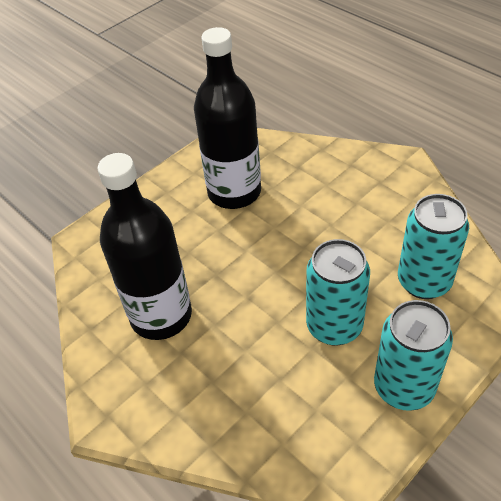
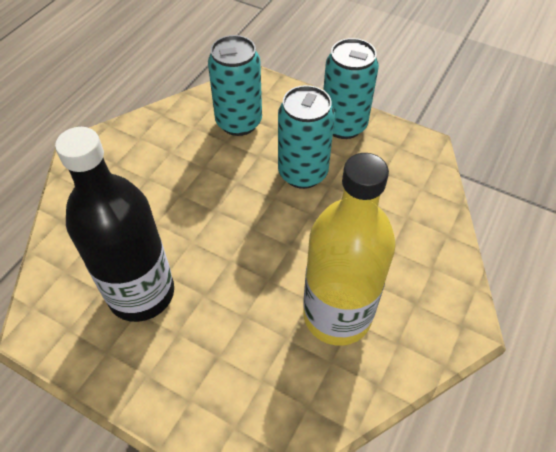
camera: 110 degrees left, 5 degrees up
(161, 316) = (337, 315): black bottle -> yellow bottle

